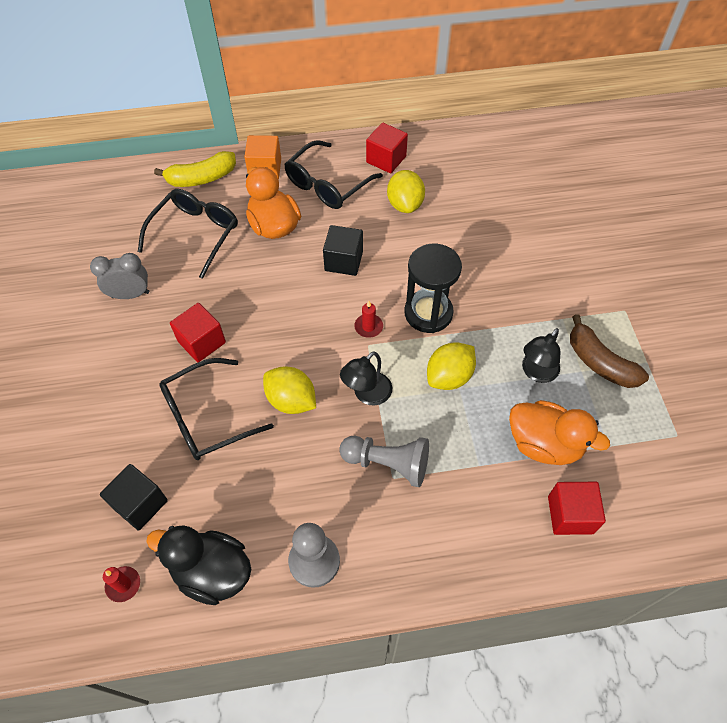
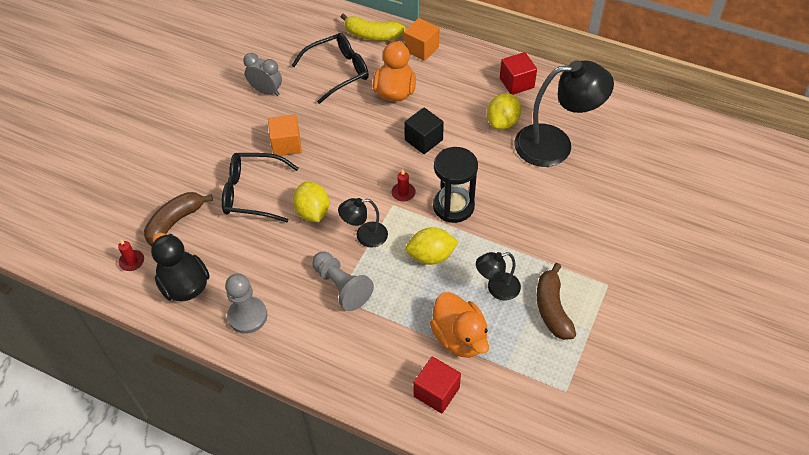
camera: 35 degrees right, 5 degrees down
(140, 504) = (175, 222): black cube -> brown banana
(202, 342) = (286, 144): red cube -> orange cube
(327, 184) = (457, 81): black glasses -> none
(470, 201) = (555, 144): none -> black lamp

